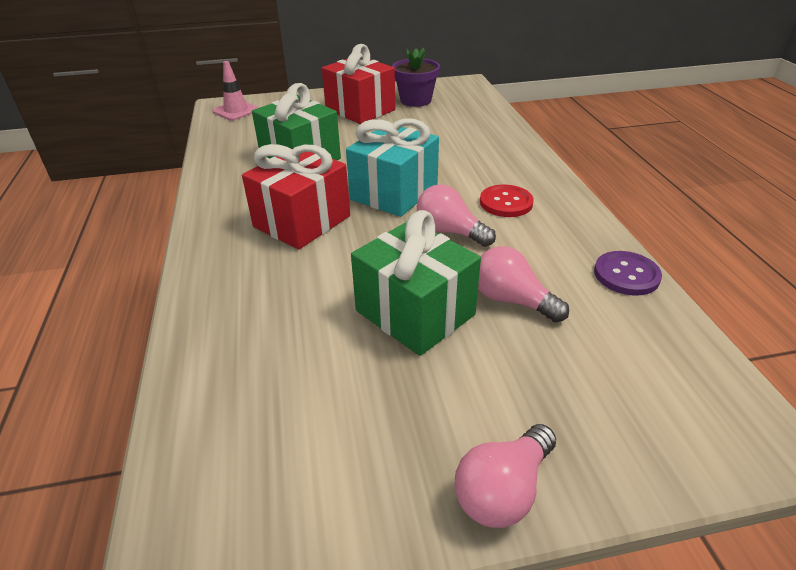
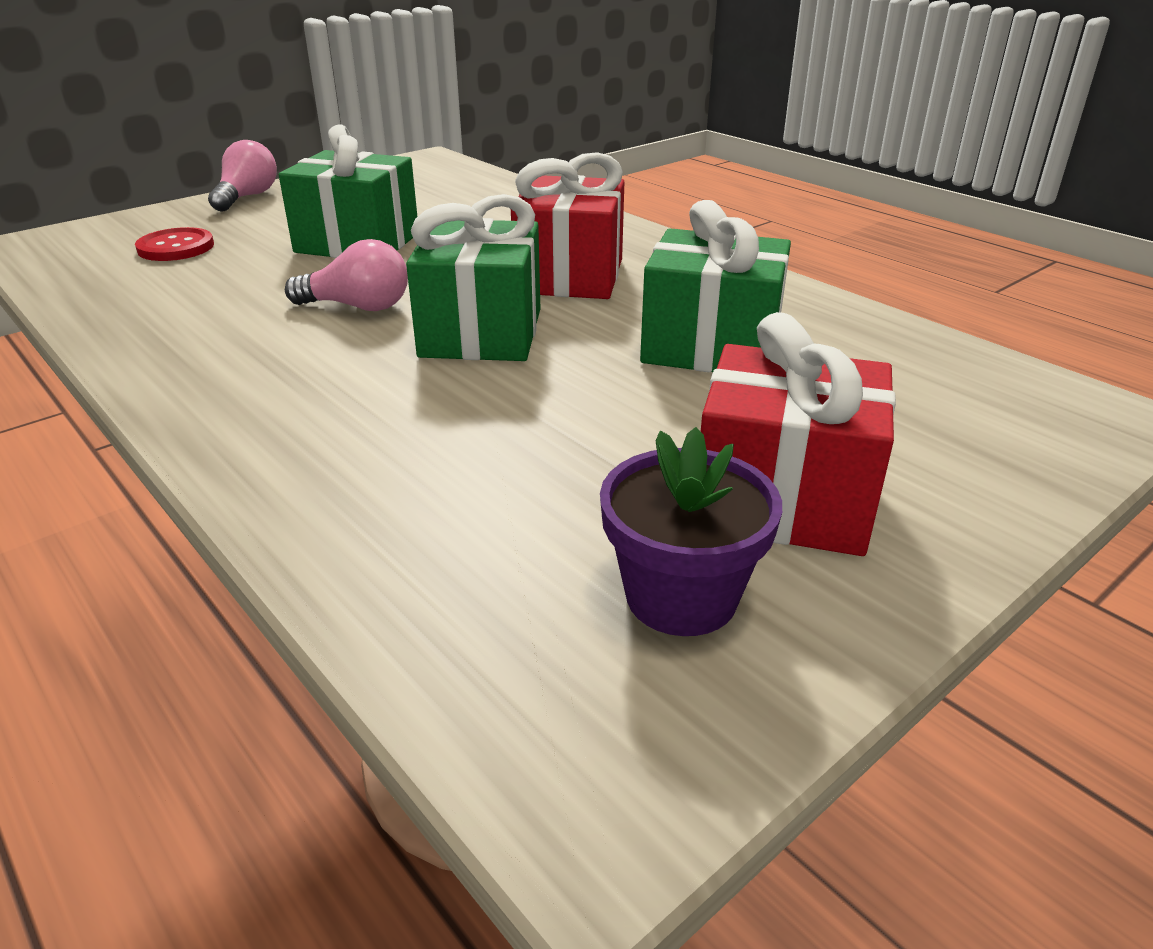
camera: 150 degrees right, 5 degrees down
(236, 111) = (1043, 409): pink traffic cone -> none
(394, 193) = (481, 333): turquoise gift -> green gift
(506, 202) = (282, 360): red button -> red button (176, 247)
(512, 300) = (254, 268): pink light bulb -> none
(626, 275) = (100, 314): purple button -> none

